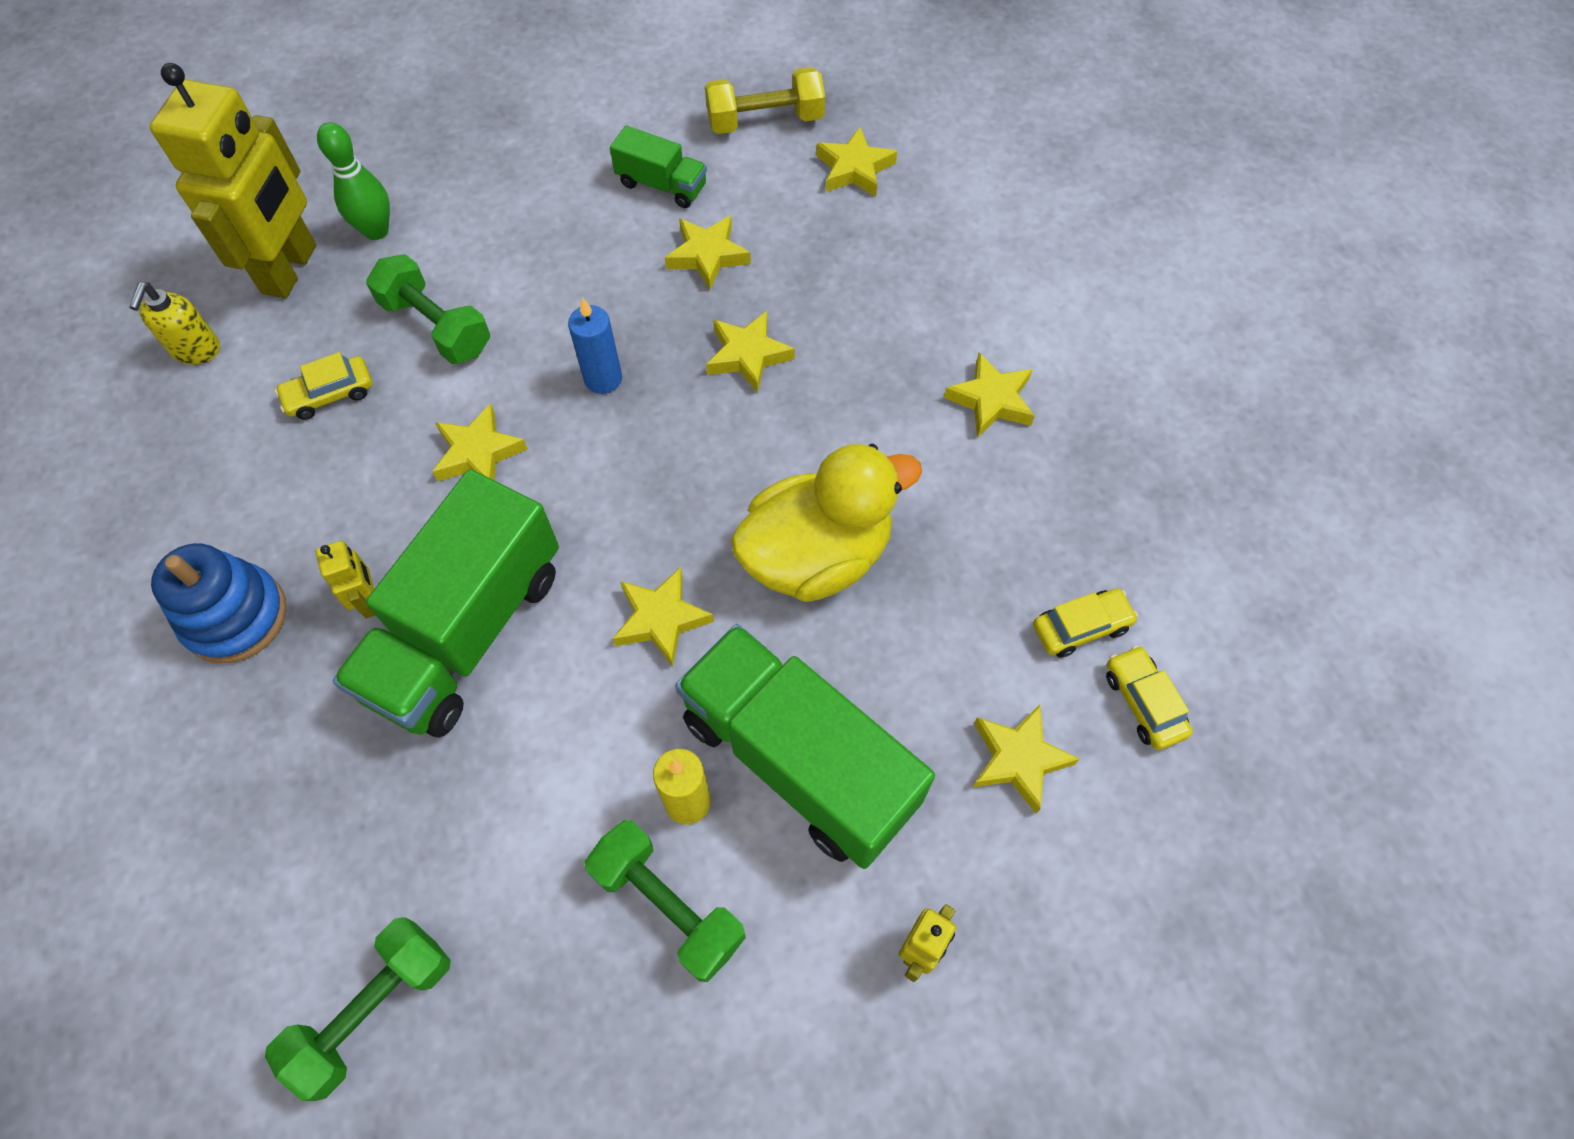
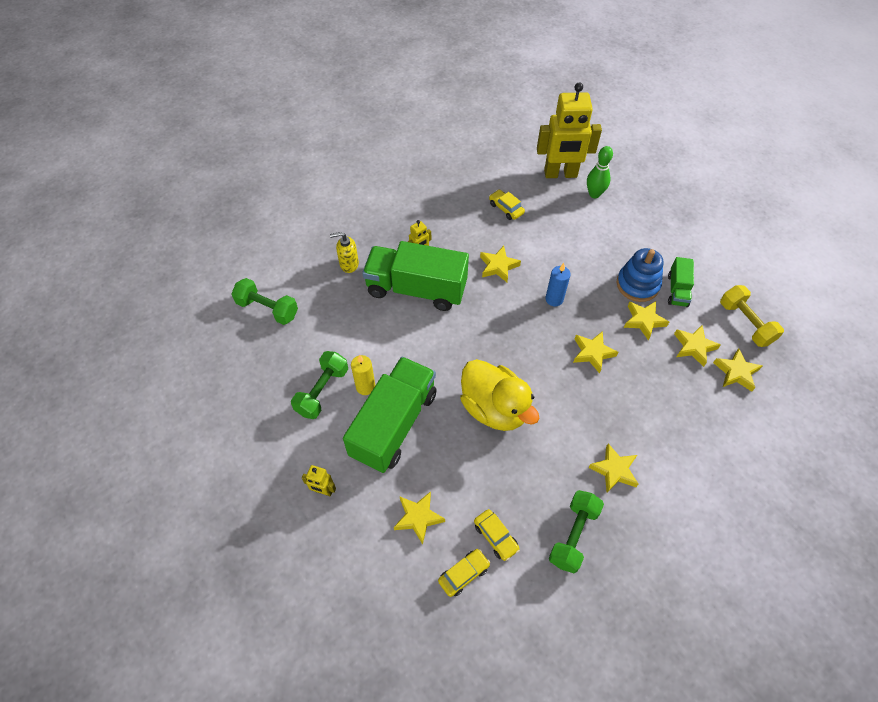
camera: 75 degrees right, 5 degrees down
(196, 350) = (509, 161): yellow soap dispenser -> yellow soap dispenser (348, 264)
(235, 616) = (400, 216): blue stacking toy -> blue stacking toy (637, 284)
(436, 327) = (554, 231): green dumbbell -> green dumbbell (573, 535)
(661, 619) = (443, 355): yellow star -> yellow star (694, 347)

